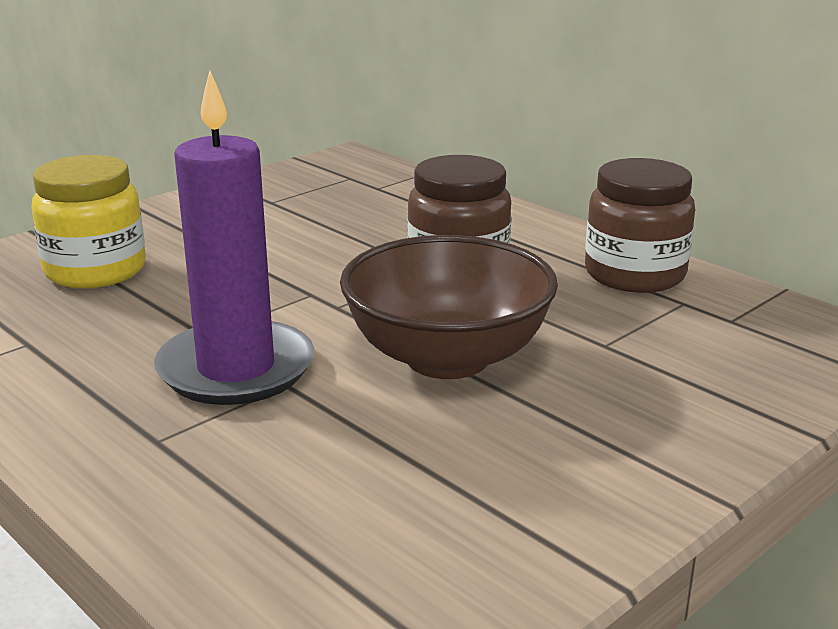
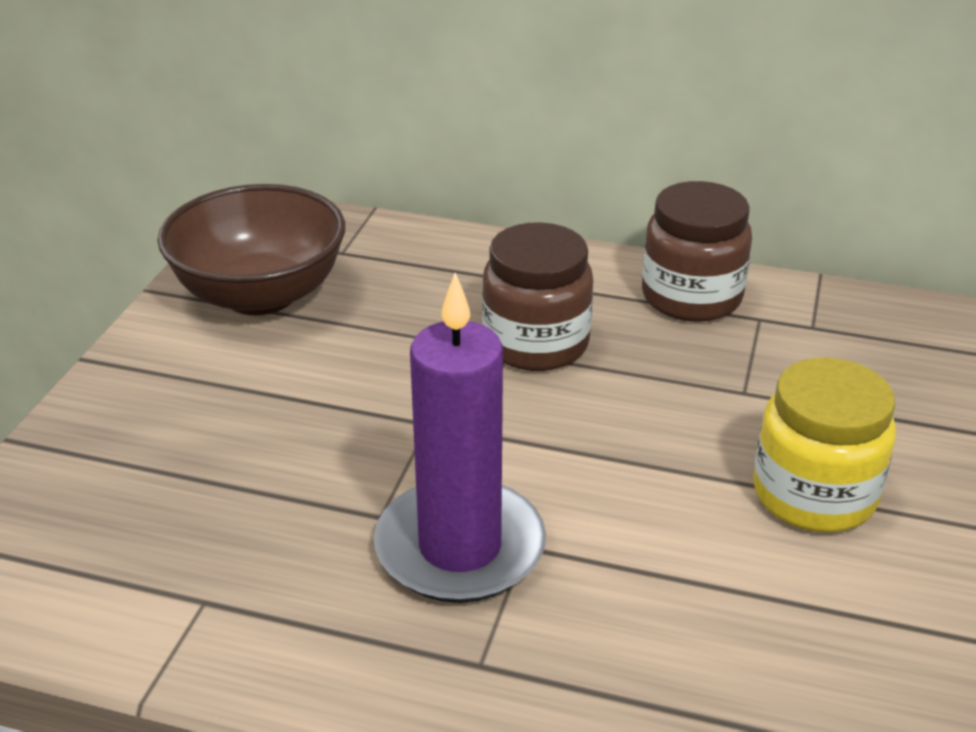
camera: 30 degrees left, 10 degrees up
(95, 270) = (162, 472): yellow jar -> yellow jar (814, 495)
(447, 358) = (634, 458): brown bowl -> brown bowl (260, 295)

